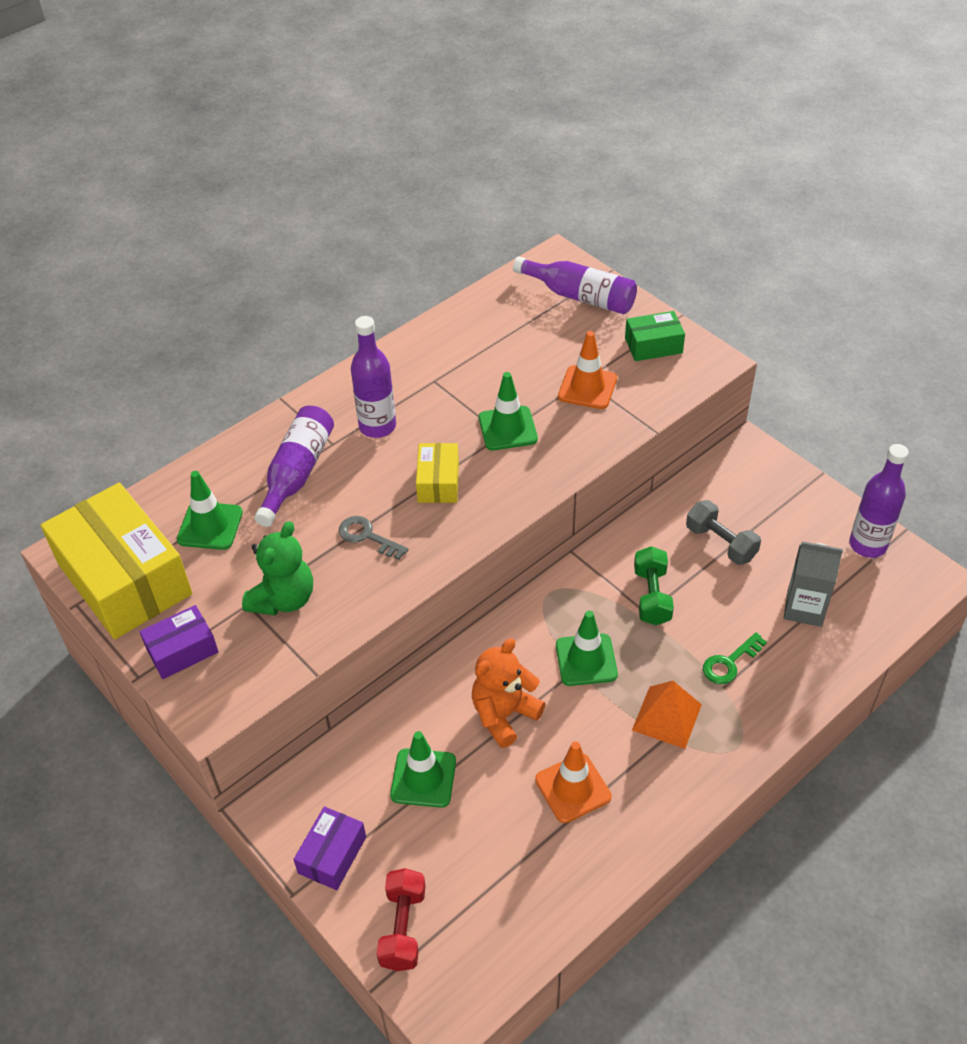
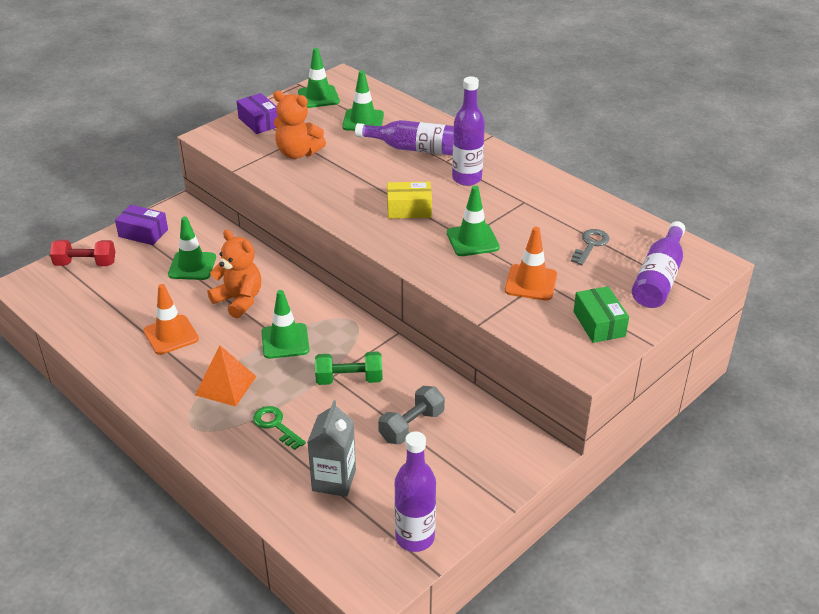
camera: 85 degrees right, 10 degrees down
(125, 579) = (318, 97): yellow box -> green traffic cone
(283, 599) = (298, 153): green teddy bear -> orange teddy bear
(367, 536) = (353, 181): grey key -> grey key (590, 245)

